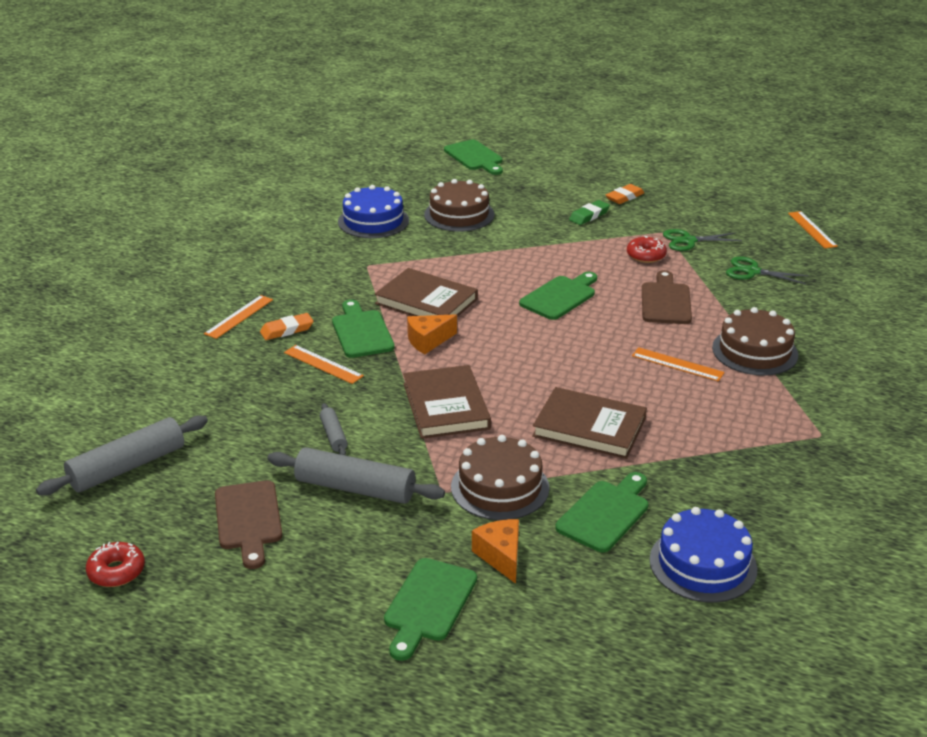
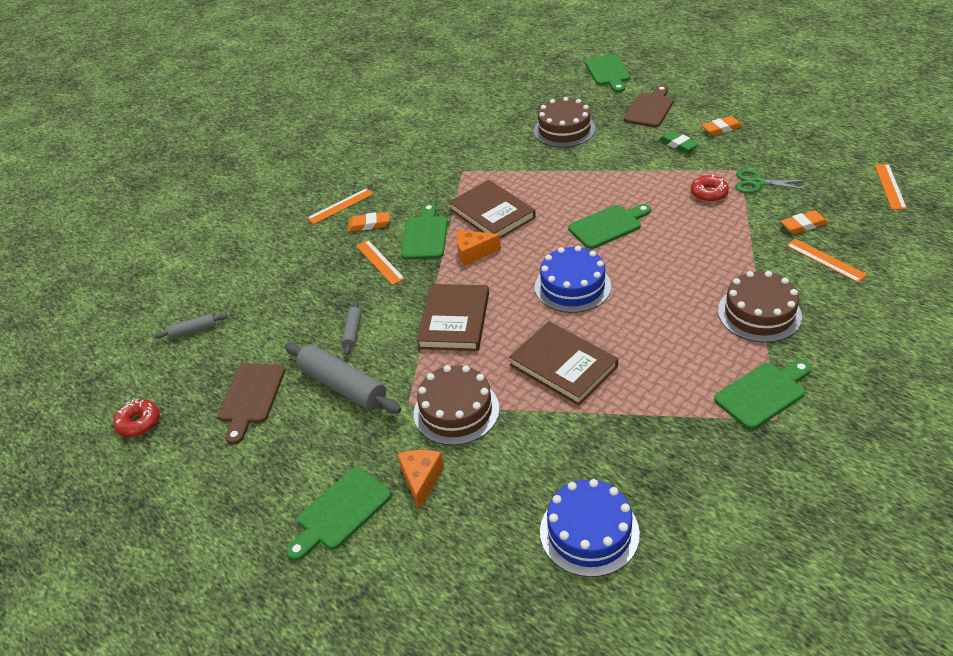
camera: 25 degrees right, 10 degrees up
(128, 467) = (193, 330): grey rolling pin -> grey rolling pin, size x0.50
(373, 221) = (490, 128): blue cake -> blue cake (572, 286)
(589, 216) = (678, 144): green eraser -> green eraser turned 75 degrees clockwise
(605, 513) = (530, 458): green cutting board -> green cutting board (763, 393)
(665, 301) = (701, 245): brown cutting board -> brown cutting board (650, 109)
(677, 364) = (677, 314): orange ruler -> orange ruler (825, 260)
(752, 271) = (803, 225): green scissors -> orange eraser

